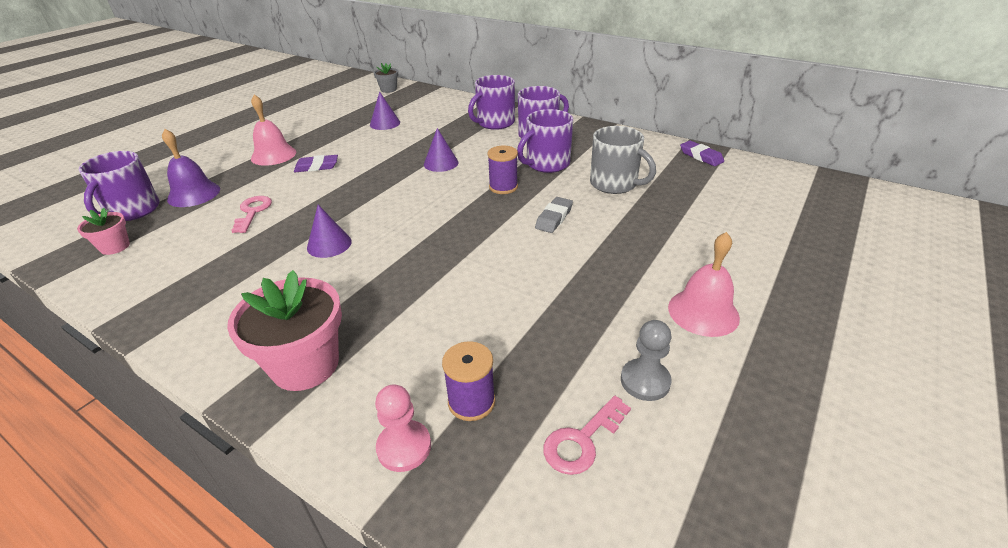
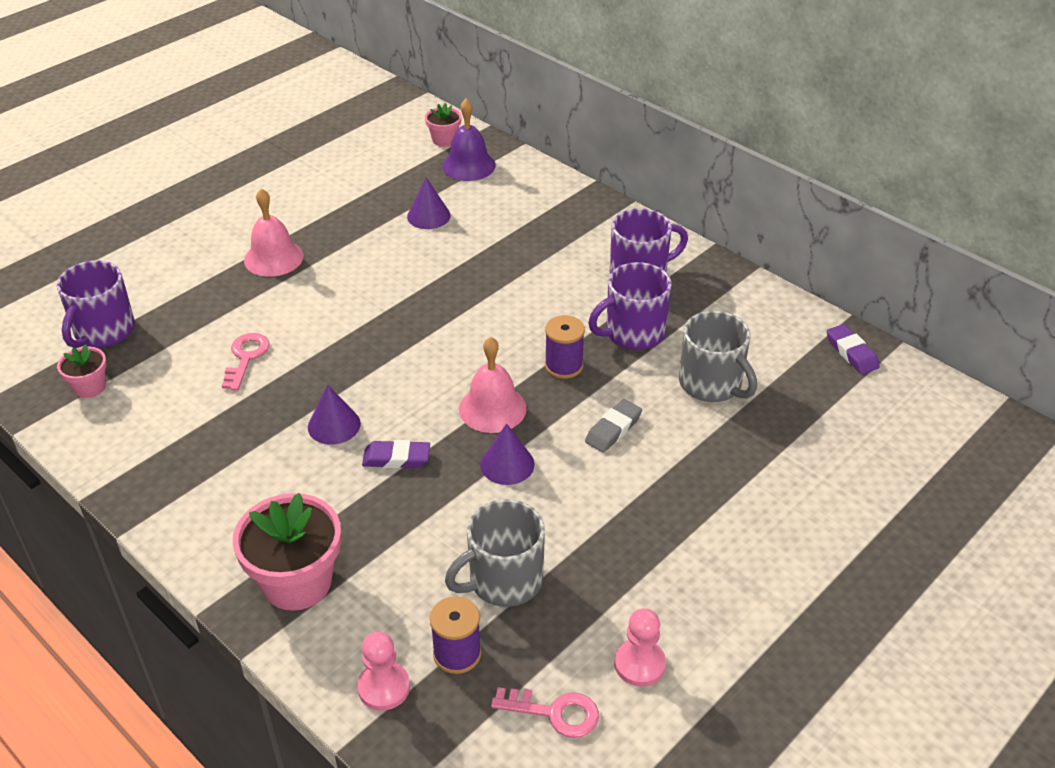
camera: 10 degrees right, 5 degrees up
(194, 194) = (174, 314): purple bell -> purple bell (468, 165)
(317, 167) = (328, 290): purple eraser -> purple eraser (396, 458)
(388, 89) = (444, 140): grey flower pot -> pink flower pot
(441, 163) = (491, 308): purple cone -> purple cone (507, 464)
(495, 123) = (583, 239): purple mug -> none
(498, 333) = (503, 580): none -> grey mug
(582, 440) = (554, 712): pink key -> pink key turned 135 degrees counterclockwise
(645, 381) = (639, 664): grey pawn -> pink pawn
(703, 312) = (739, 595): pink bell -> pink bell (492, 408)

